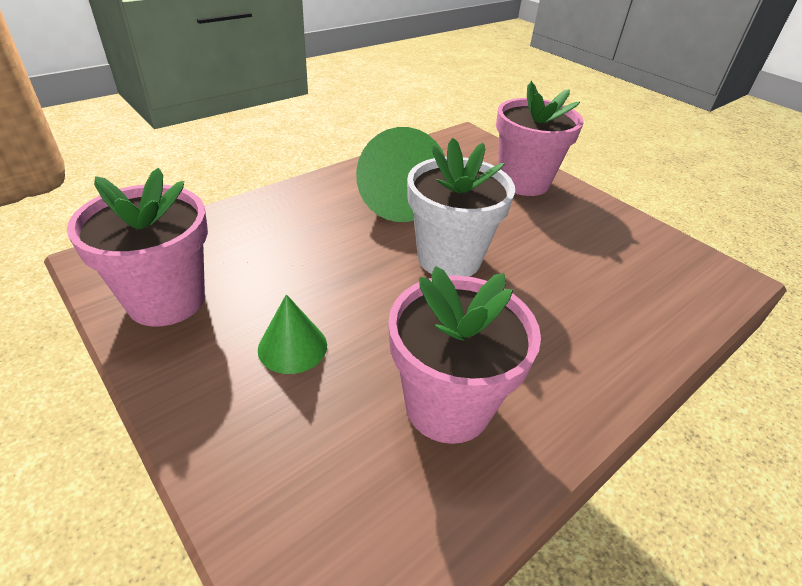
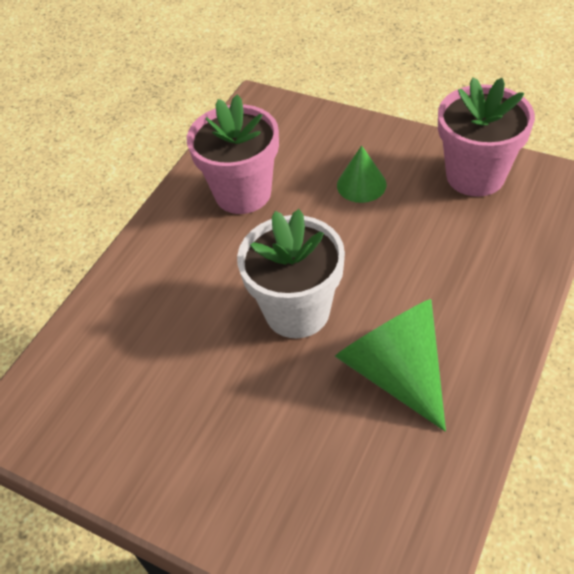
camera: 165 degrees right, 10 degrees up
(523, 182) = (263, 498): pink flower pot -> none

